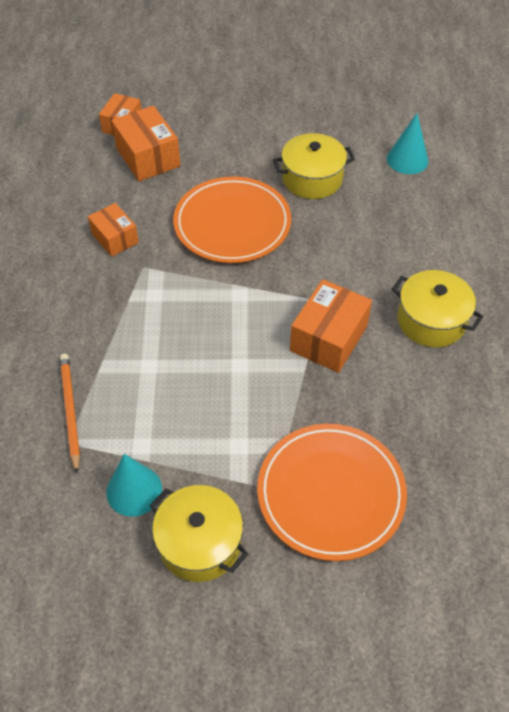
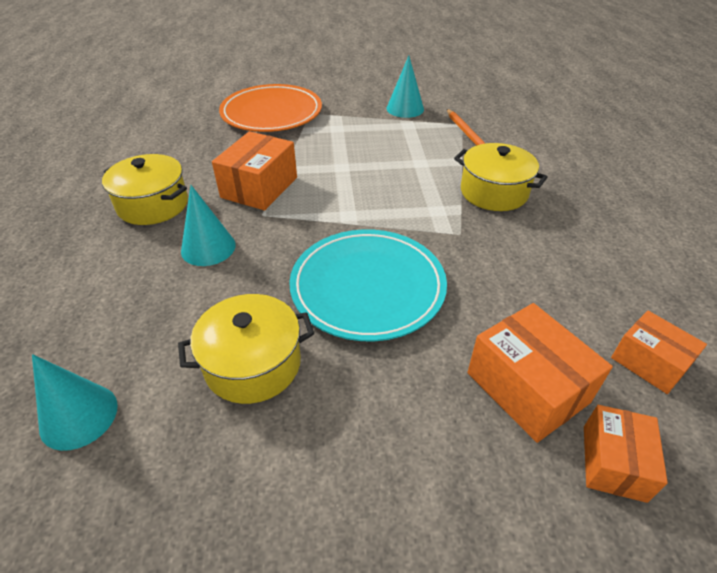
camera: 175 degrees right, 10 degrees down
(115, 238) = (508, 261): orange box -> orange box (649, 362)
(200, 543) = (356, 94): yellow pot -> yellow pot (494, 192)
(232, 224) = (367, 287): orange plate -> turquoise plate
(363, 267) = (208, 248): none -> turquoise cone

